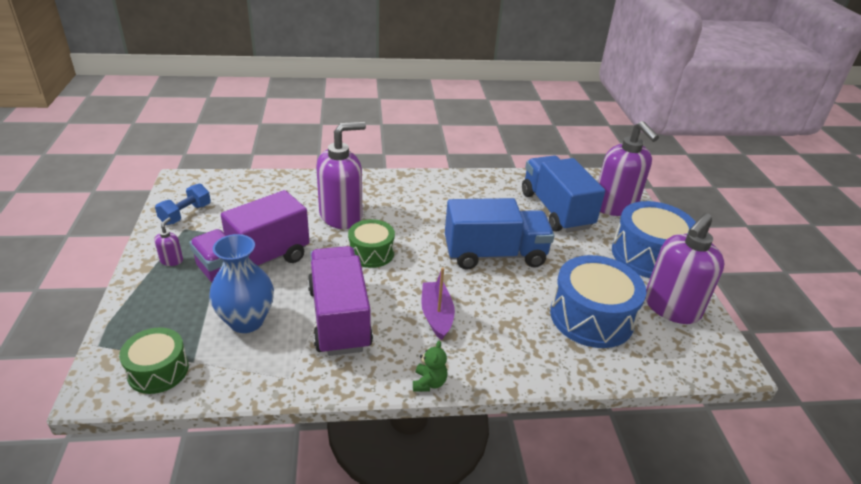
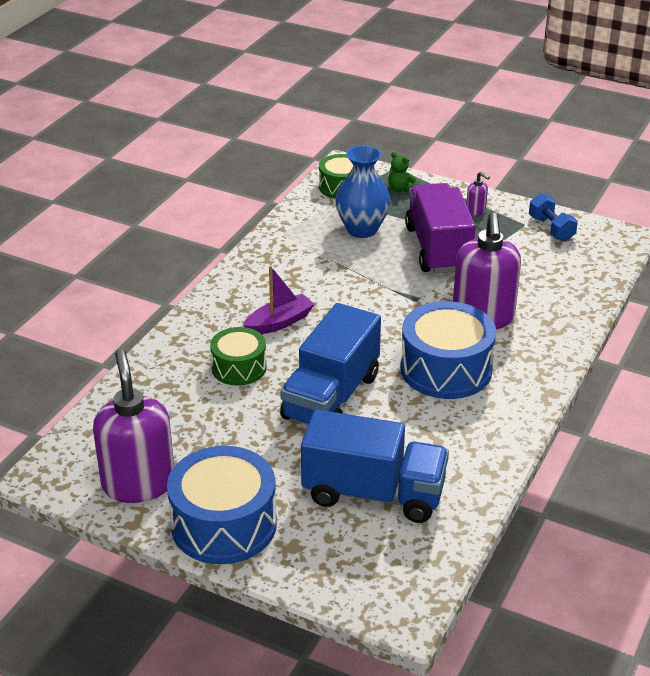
camera: 125 degrees right, 0 degrees up
(339, 318) = (324, 272): purple truck -> none
(371, 253) = (402, 316): green drum -> green drum (239, 368)
(429, 383) = (212, 291): green teddy bear -> green teddy bear (400, 189)
(436, 315) = (279, 322): purple boat -> purple boat turned 60 degrees counterclockwise
(591, 317) = (185, 416): blue drum -> blue drum (446, 369)
(615, 206) = (338, 561): purple soap dispenser -> none

